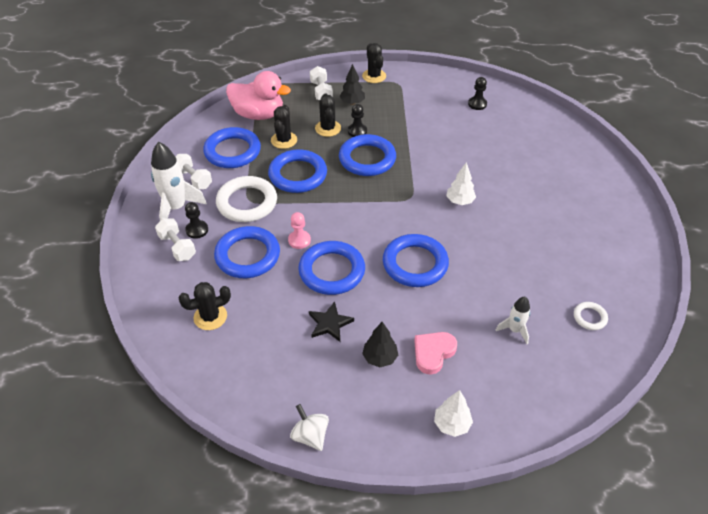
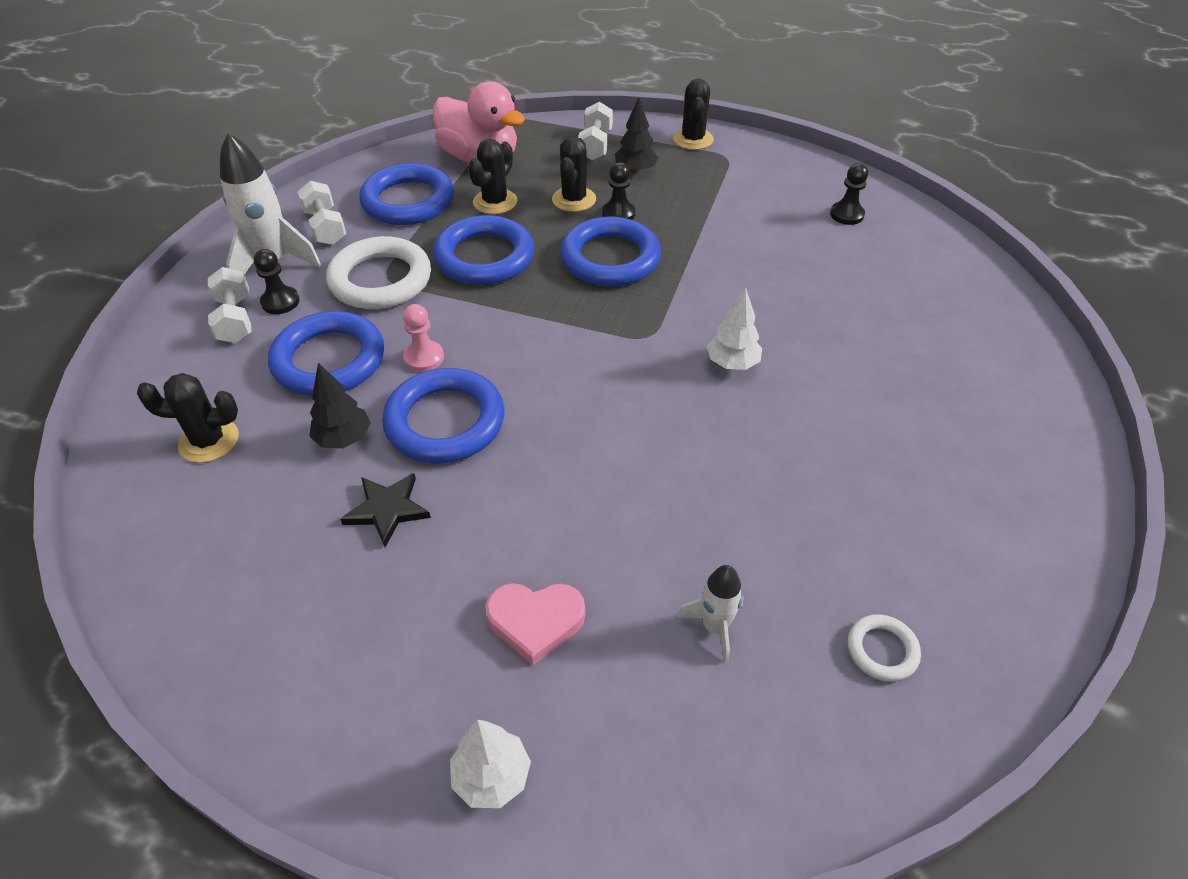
camera: 20 degrees right, 0 degrees up
(310, 435) = (228, 703): white spinning top -> none
(380, 358) = (435, 599): black tree -> black tree (343, 438)
(415, 264) = (593, 449): blue ring -> none
(433, 353) = (535, 621): pink heart -> pink heart turned 150 degrees counterclockwise

